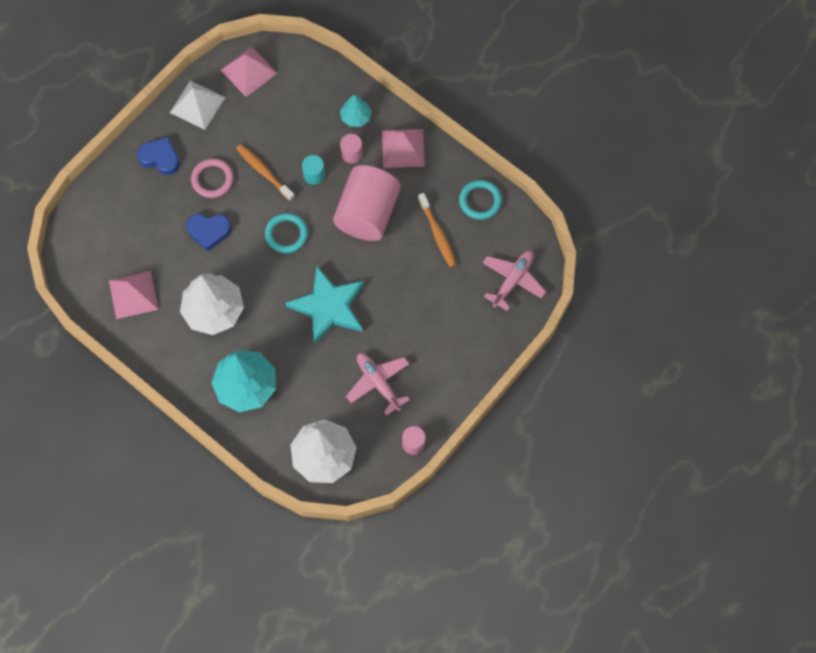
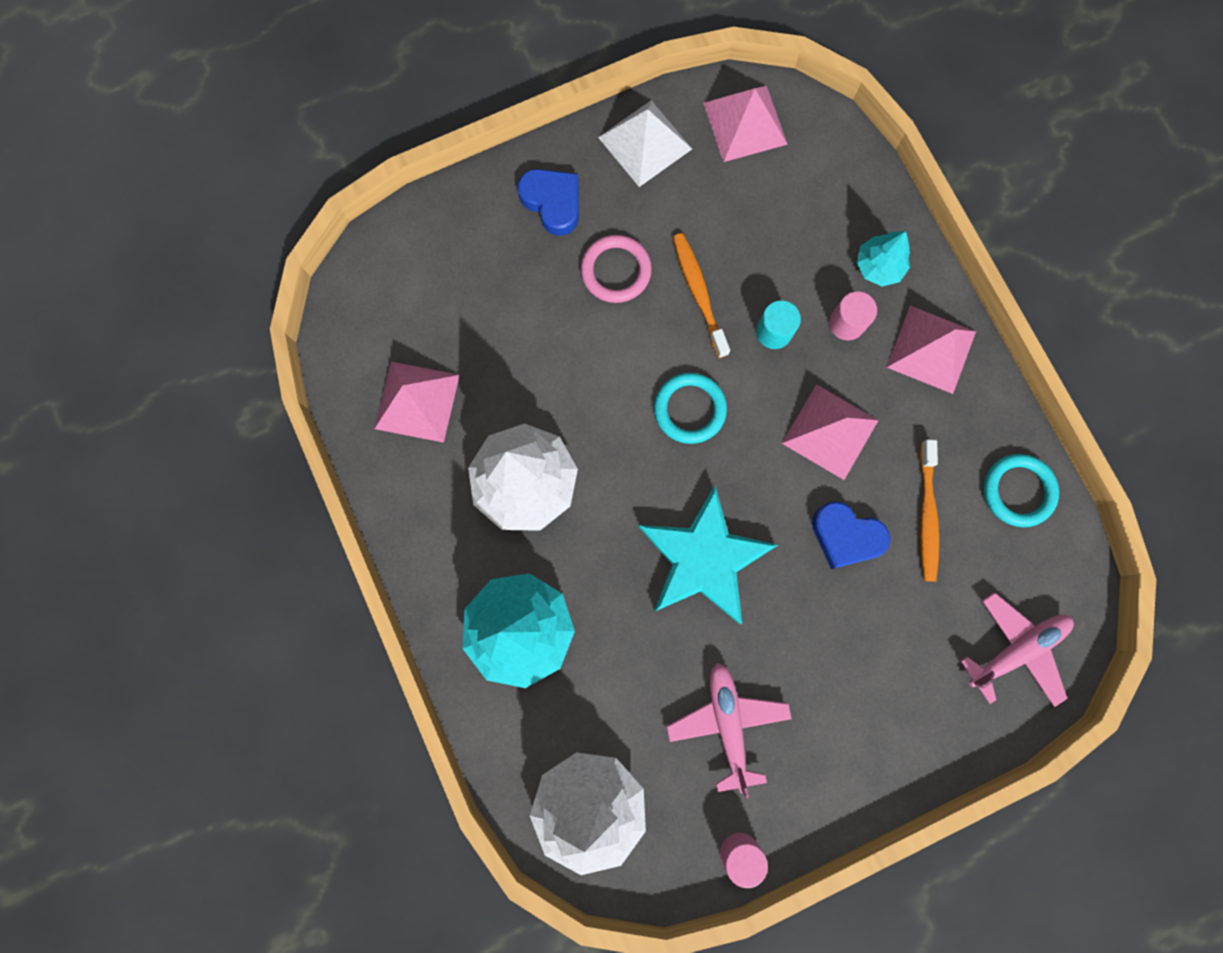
camera: 25 degrees right, 10 degrees up
(209, 231) = (574, 352): blue heart -> blue heart (846, 536)
(367, 213) = (830, 431): pink cylinder -> pink pyramid

